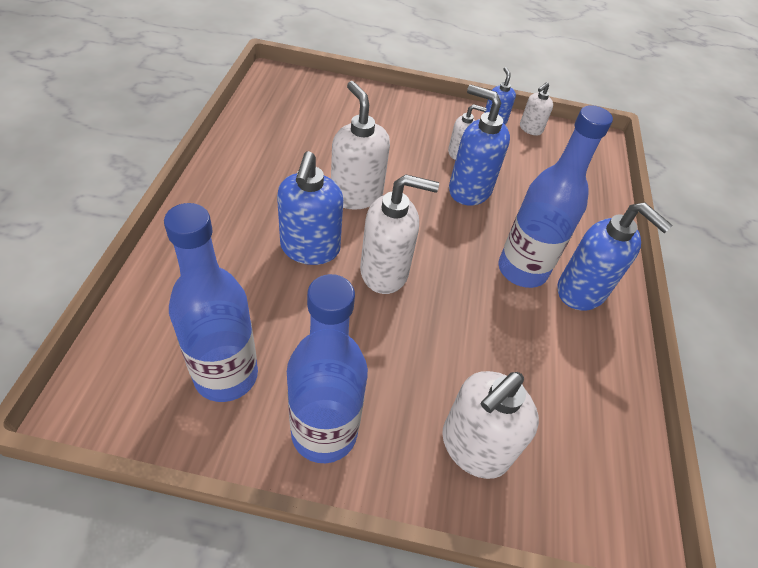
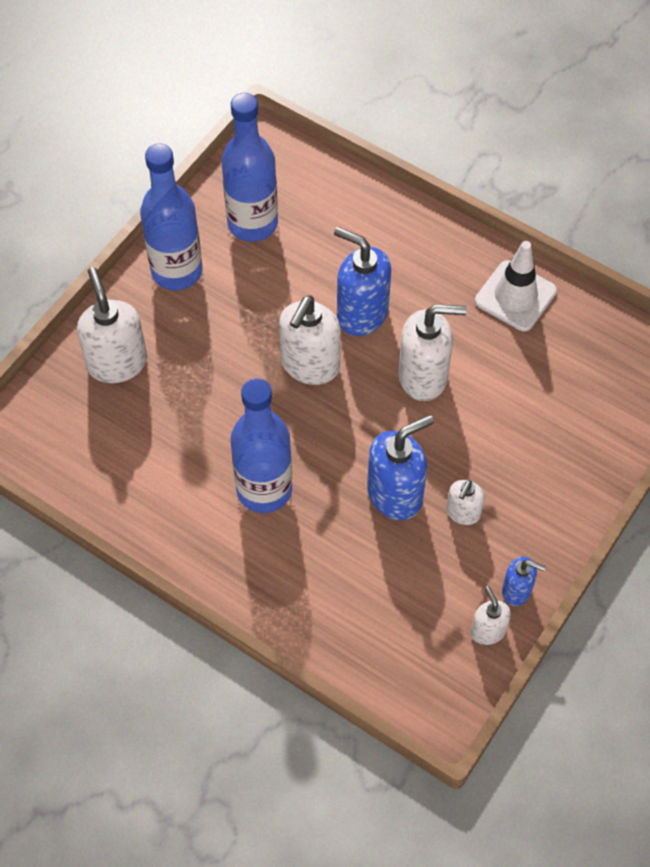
camera: 120 degrees right, 10 degrees up
(249, 156) = (515, 296): none -> white traffic cone
(581, 291) = (216, 532): blue soap dispenser -> none

